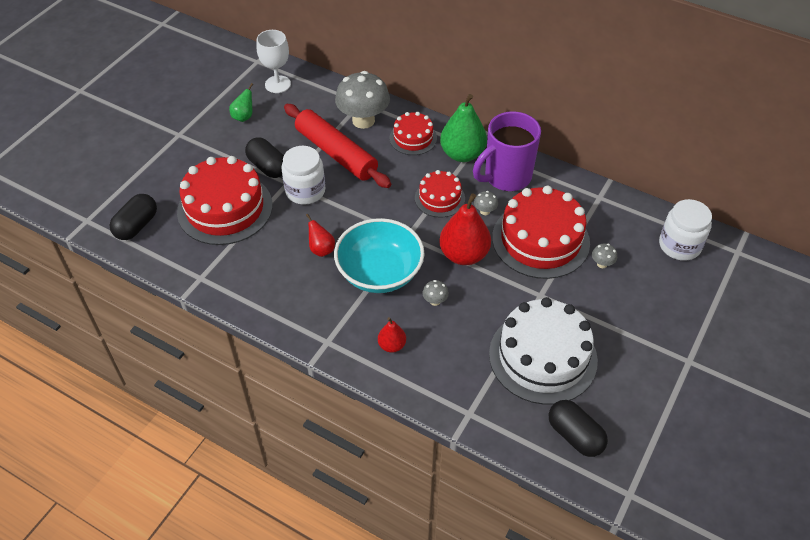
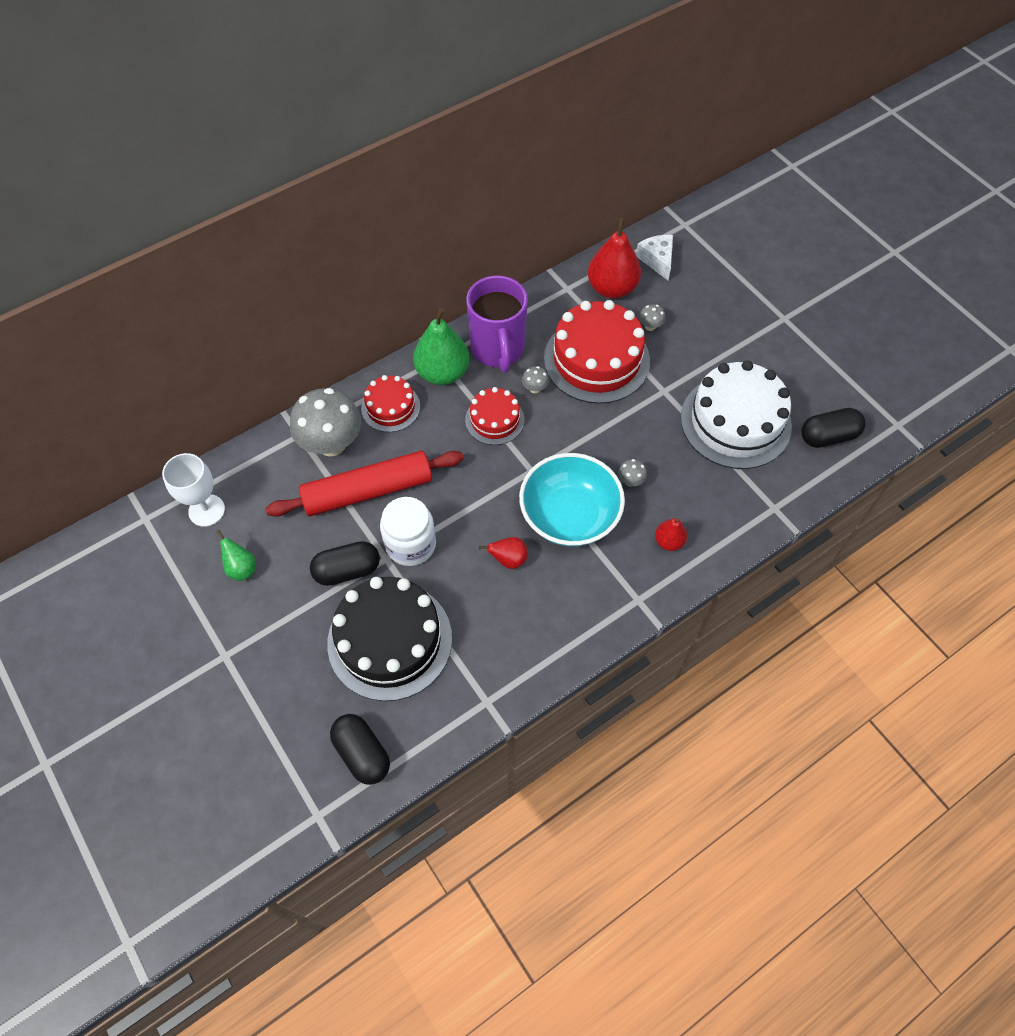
camera: 65 degrees left, 10 degrees up
(225, 208) = (390, 640): red cake -> black cake
(464, 255) = (583, 431): red pear -> red pear (612, 288)
(679, 245) = (657, 260): white jar -> white cheese

